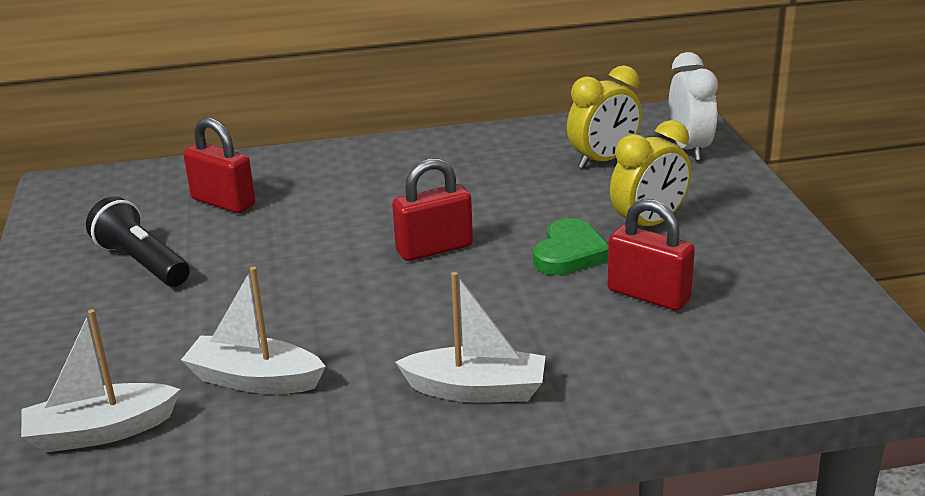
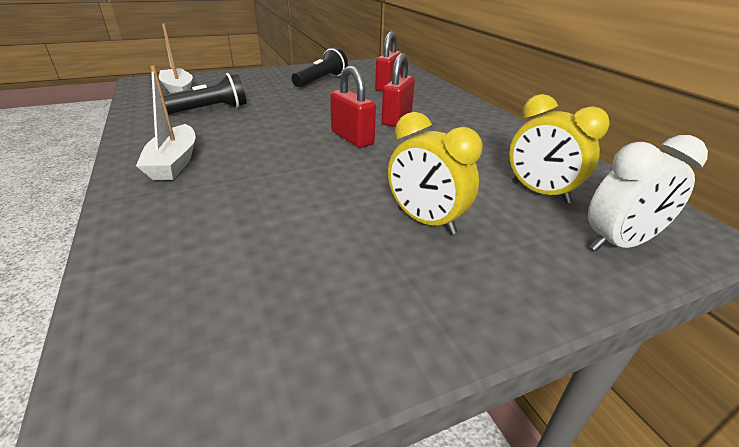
camera: 75 degrees right, 5 degrees up
(254, 379) = (209, 110): white boat -> black flashlight
(570, 253) = (359, 185): green heart -> none
(648, 295) = (293, 225): red padlock -> red padlock (397, 119)

